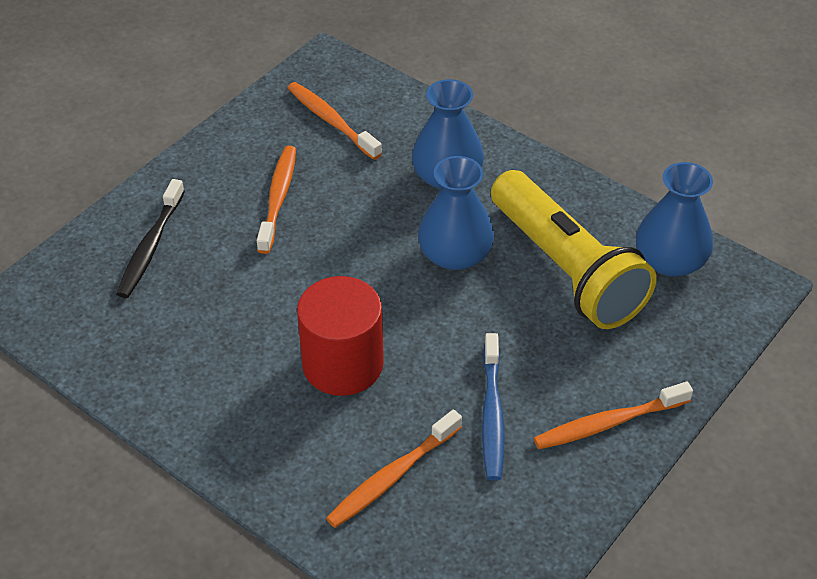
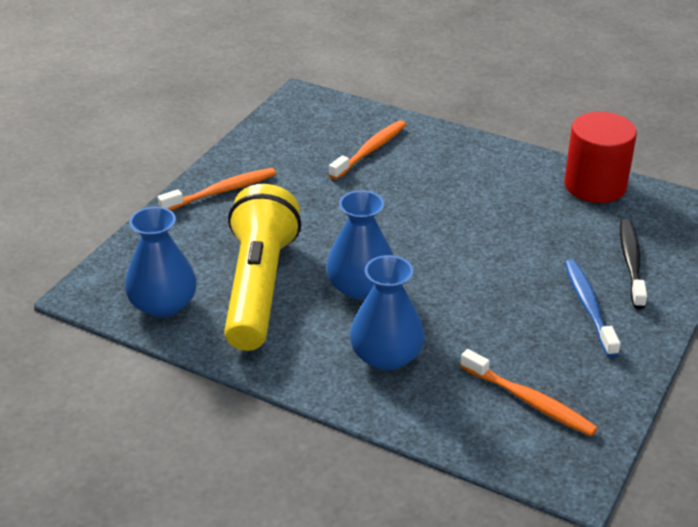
camera: 170 degrees right, 10 degrees down
(278, 198) = (543, 315): orange toothbrush -> none
(342, 364) = (428, 203): red cylinder -> red cylinder (595, 185)
(492, 414) = (308, 187): blue toothbrush -> blue toothbrush (588, 307)
(566, 268) = (259, 287): yellow flashlight -> yellow flashlight turned 45 degrees clockwise

